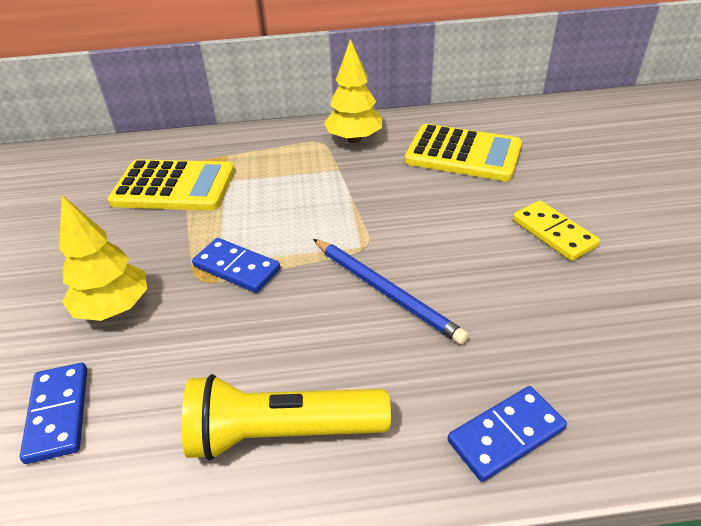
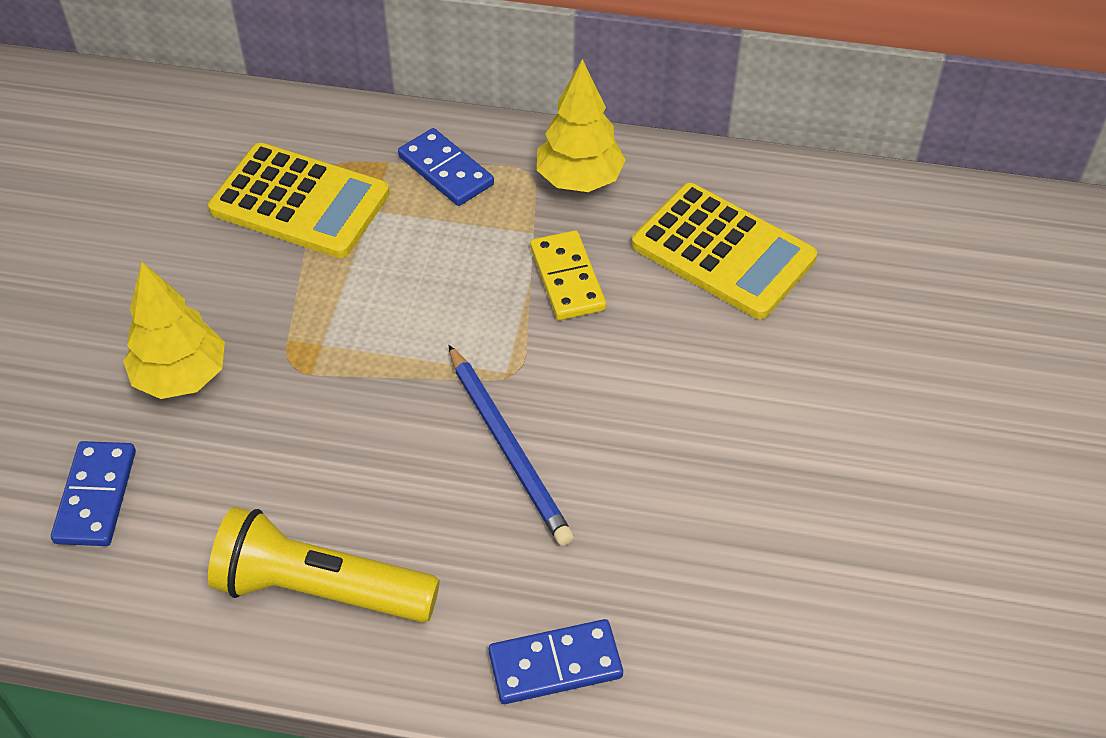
camera: 15 degrees right, 10 degrees up
(237, 268) = (341, 360): blue domino -> blue domino (446, 170)
(553, 233) = (769, 423): yellow domino -> yellow domino (567, 279)

